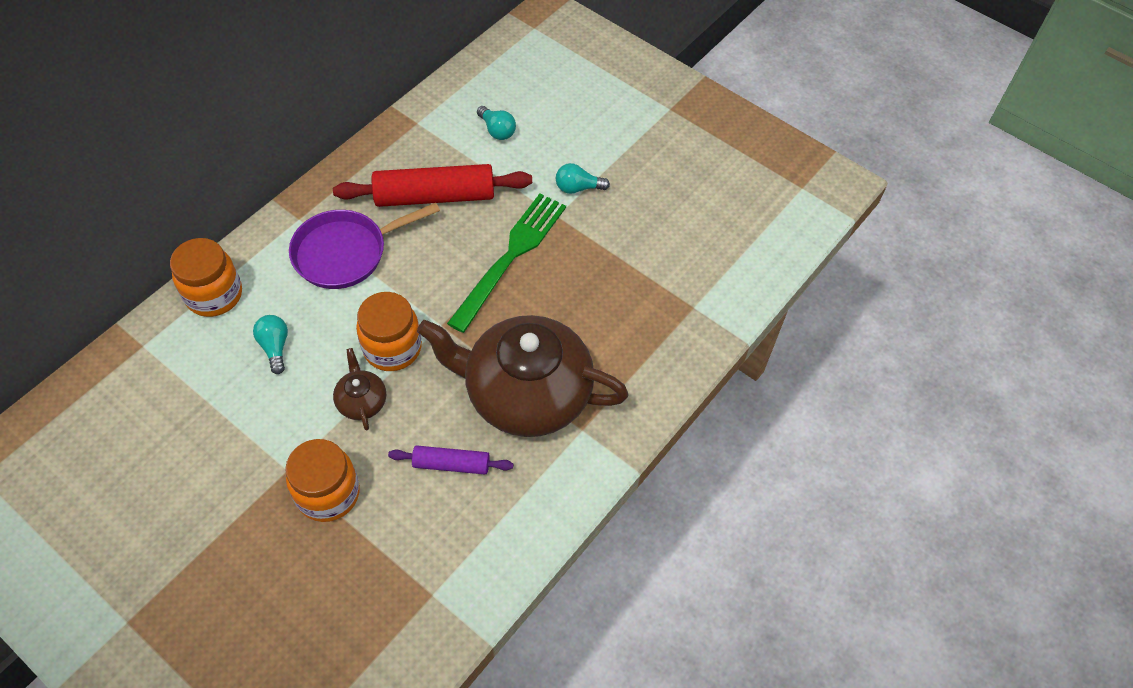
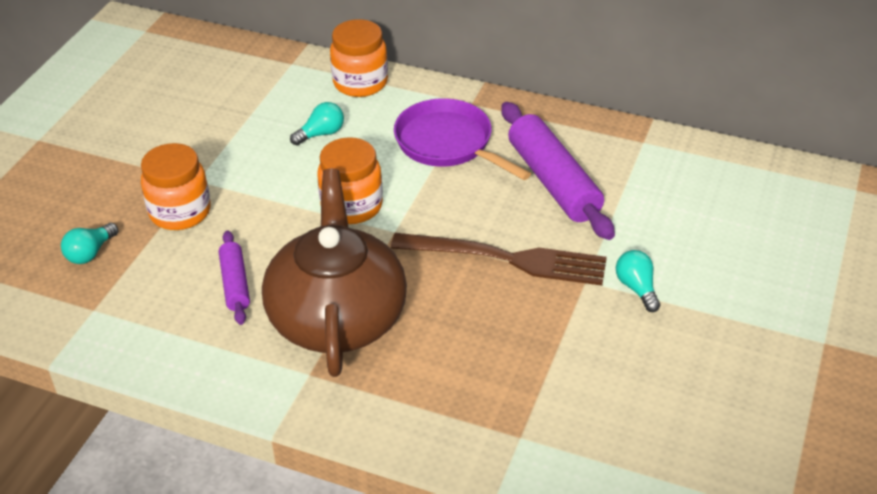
camera: 75 degrees right, 15 degrees down
(361, 401) = (284, 204): brown teapot -> none
(435, 196) = (553, 182): red rolling pin -> purple rolling pin
(497, 130) = (675, 202): turquoise light bulb -> turquoise light bulb (90, 253)
(511, 256) = (508, 259): green fork -> brown fork

